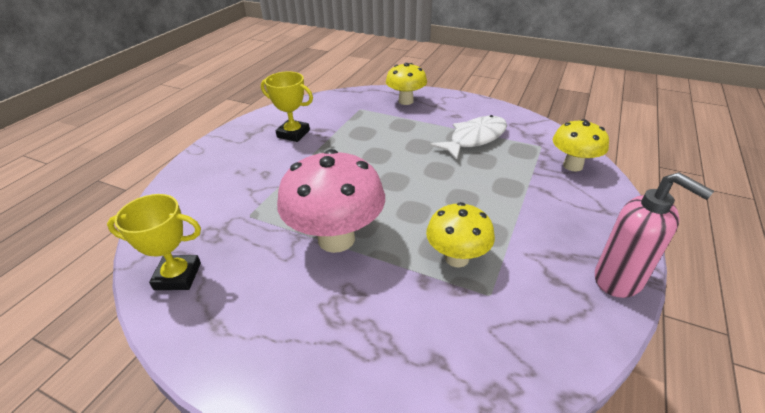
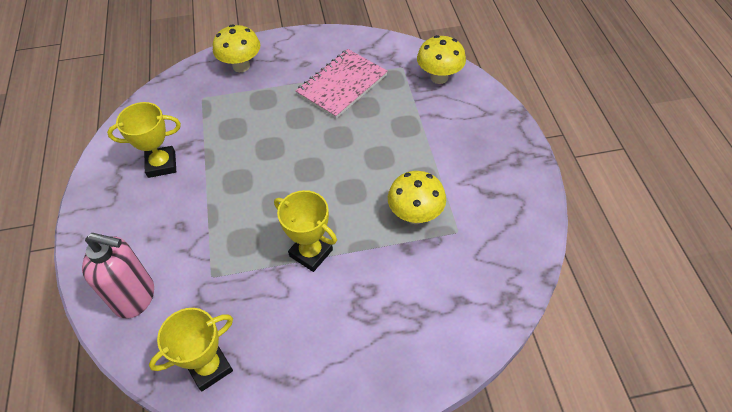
camera: 35 degrees left, 15 degrees up
(336, 239) = (311, 253): pink mushroom -> yellow trophy
(474, 138) = (342, 85): white fish -> pink notebook
(619, 280) = (528, 170): pink soap dispenser -> pink soap dispenser (135, 297)

